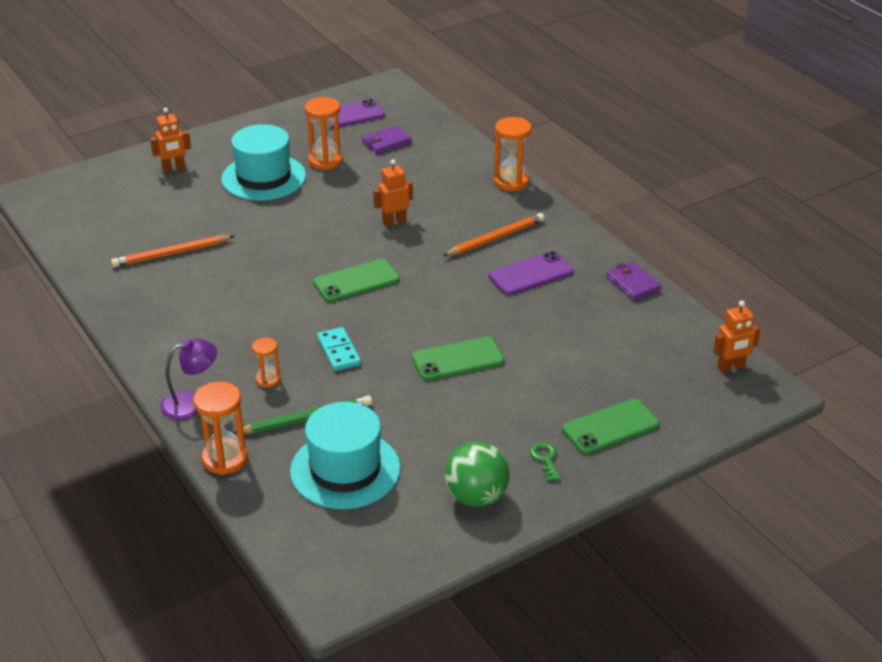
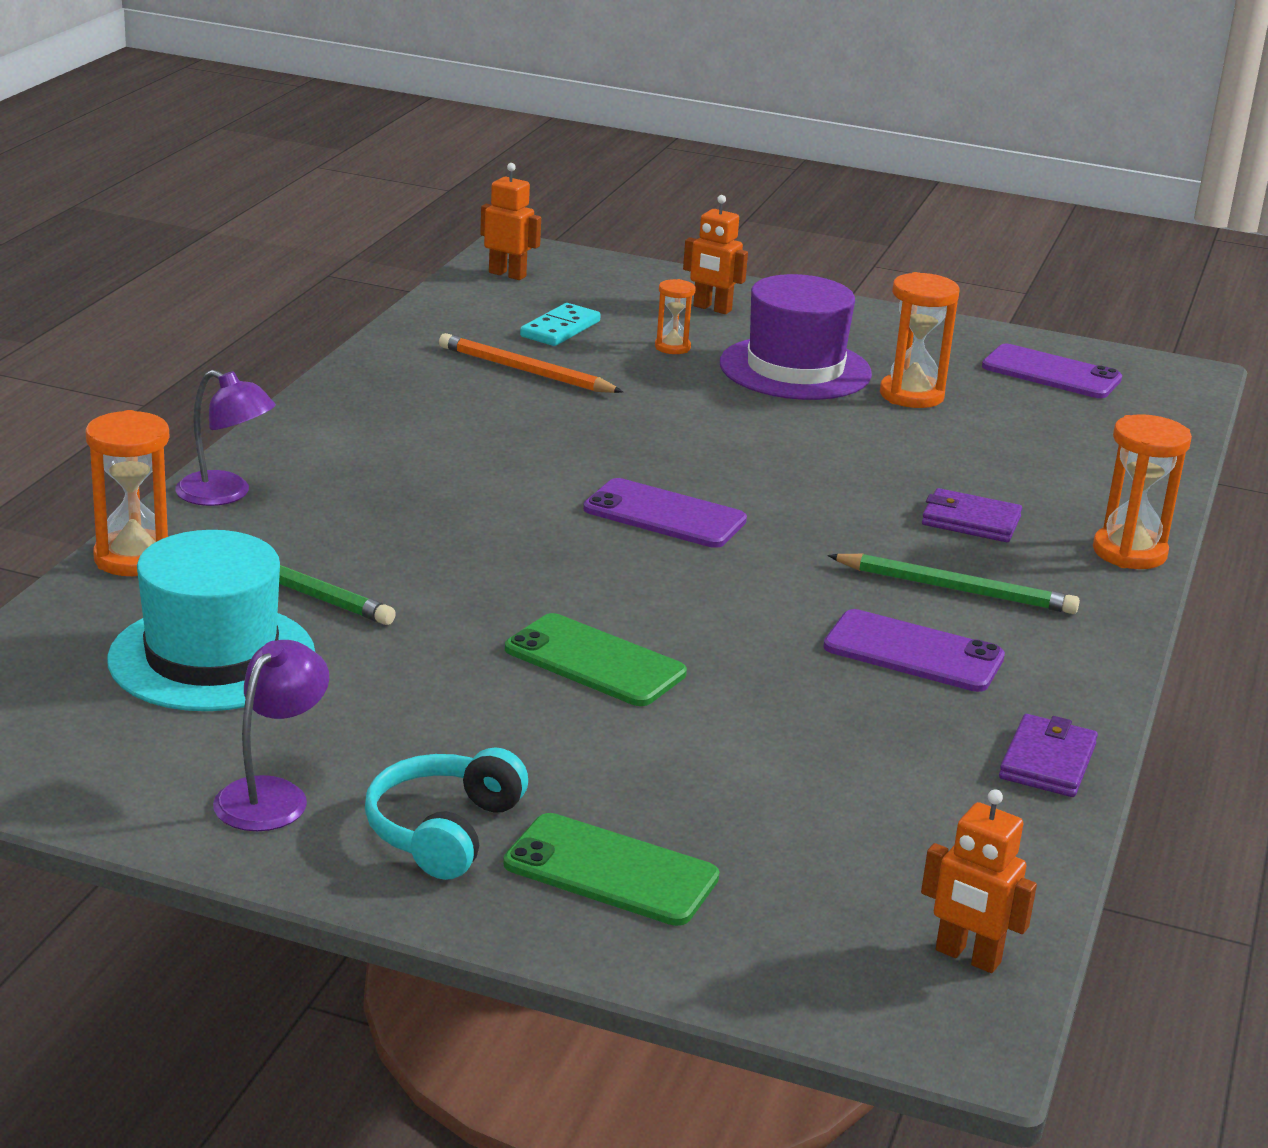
camera: 50 degrees right, 10 degrees down
(263, 177) = (795, 369): turquoise hat -> purple hat
(268, 380) = (344, 529): orange hourglass -> orange hourglass (672, 347)
(339, 351) = (479, 558): turquoise domino -> turquoise domino (560, 329)
(356, 281) = (664, 515): green phone -> purple phone
(386, 142) = (1040, 422): purple wallet -> purple wallet (970, 521)
(394, 222) = (856, 494): orange robot -> orange robot (507, 274)
(476, 497) = (272, 795): green ball -> purple lamp
(495, 238) = (955, 589): orange pencil -> green pencil
(545, 459) = (443, 831): green key -> turquoise headphones

